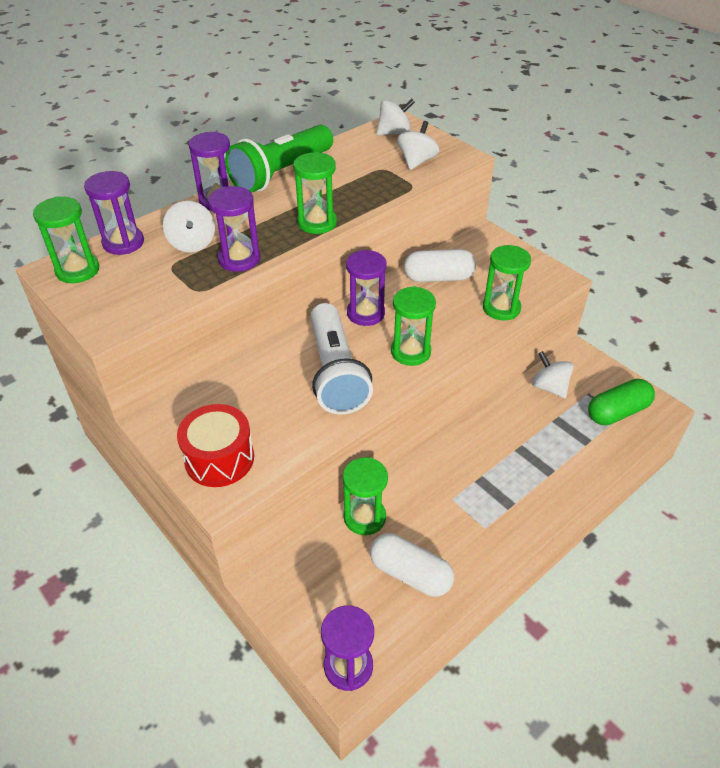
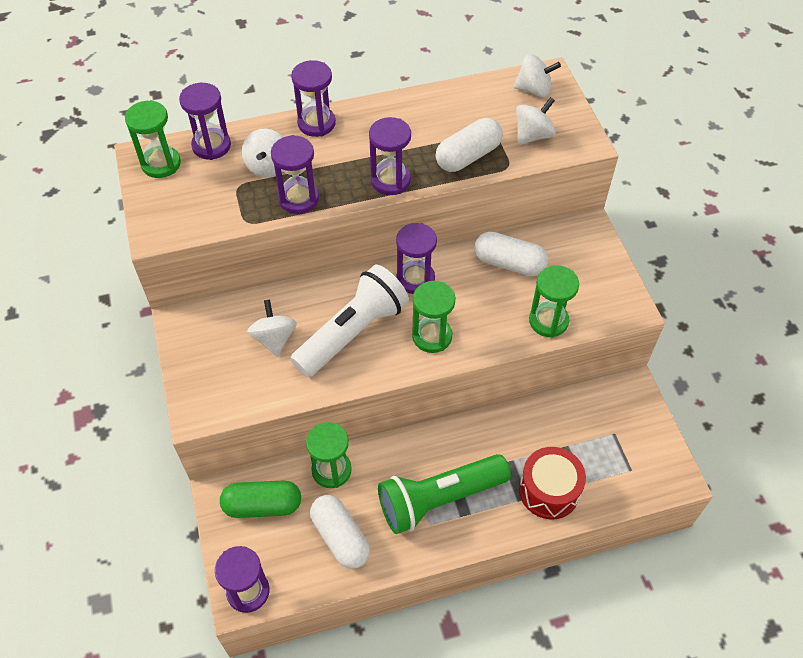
camera: 25 degrees right, 10 degrees up
(219, 458) = (213, 378): red drum -> red drum (549, 490)
(281, 174) = (391, 108): green flashlight -> green flashlight (439, 499)
(317, 223) = (390, 180): green hourglass -> purple hourglass
(335, 373) = (352, 332): white flashlight -> white flashlight turned 150 degrees counterclockwise
(373, 188) = (468, 156): none -> white capsule
(549, 387) = (579, 412): white spinning top -> white spinning top (274, 339)
(617, 412) = (630, 465): green capsule -> green capsule (262, 506)

